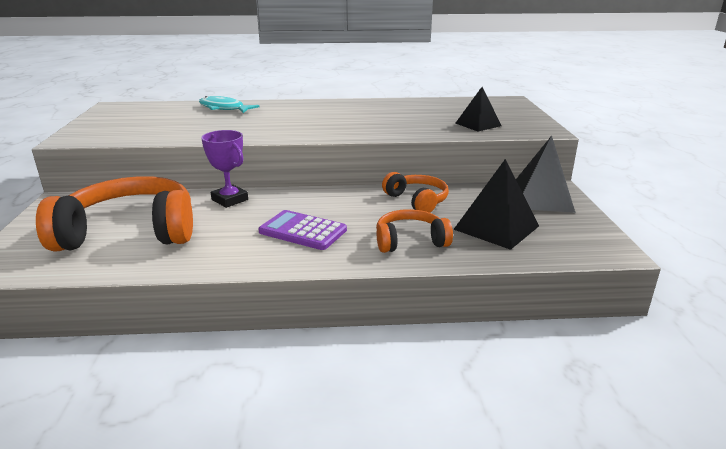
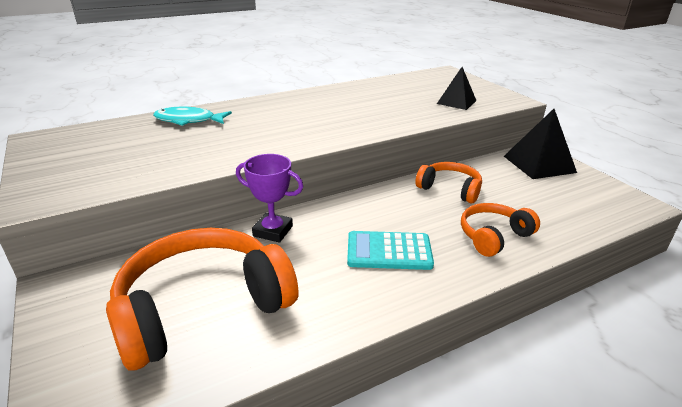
camera: 25 degrees left, 5 degrees up
(303, 231) = (389, 251): purple calculator -> turquoise calculator
(496, 227) = (541, 203): black pyramid -> none

